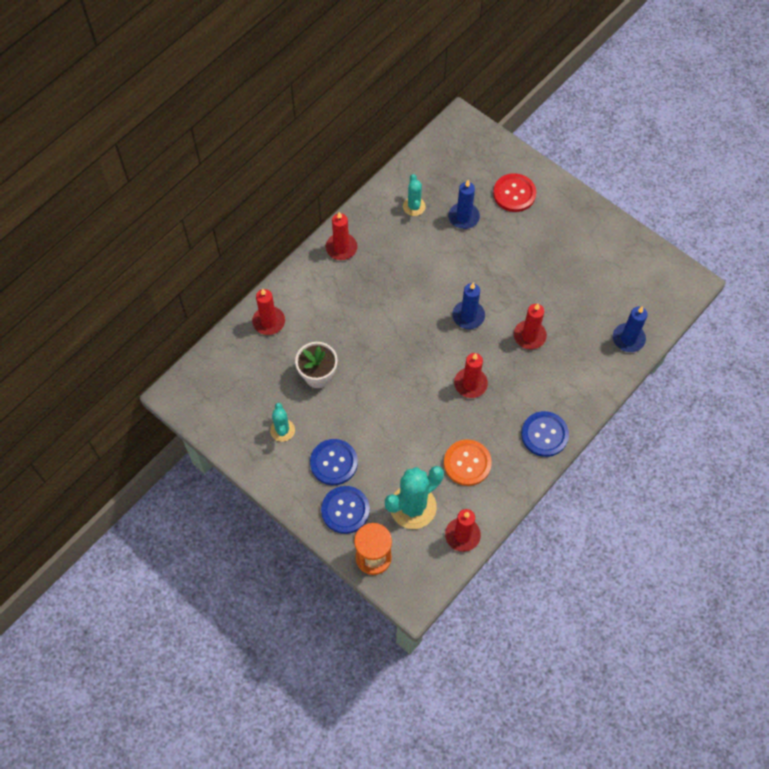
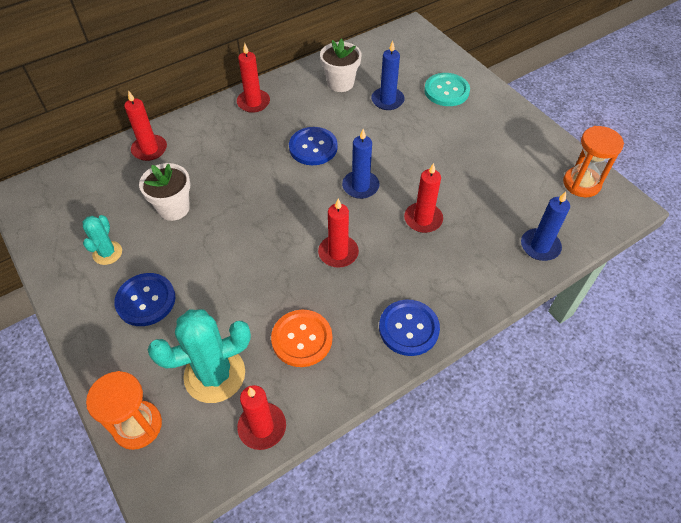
camera: 15 degrees right, 10 degrees down
(345, 510) = (132, 358): blue button -> blue button (313, 147)
(414, 206) = (340, 83): turquoise cactus -> white flower pot
(514, 193) = (446, 91): red button -> turquoise button
(651, 269) = (581, 183): none -> orange hourglass

